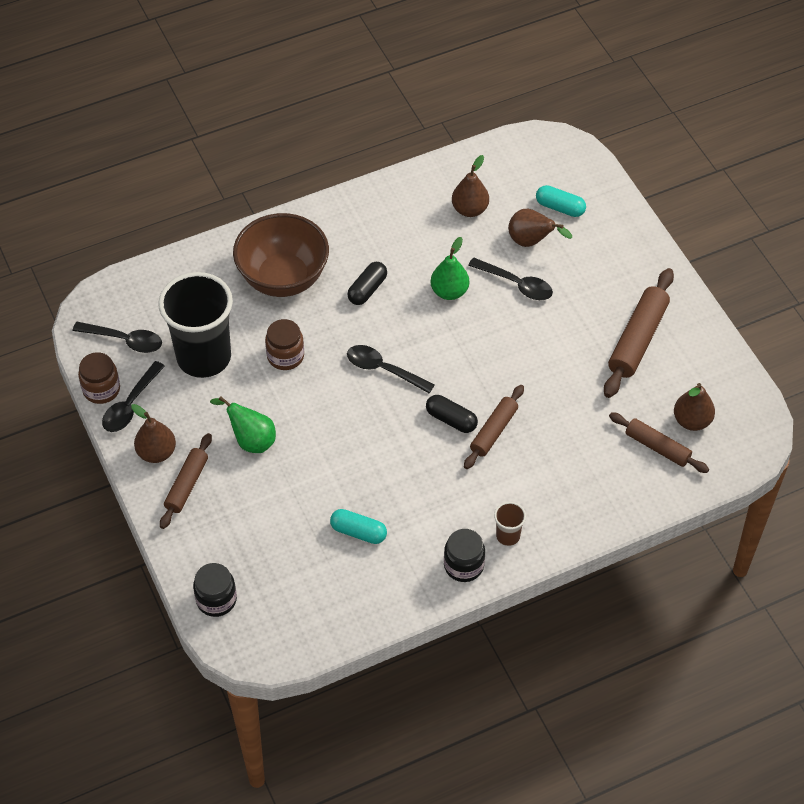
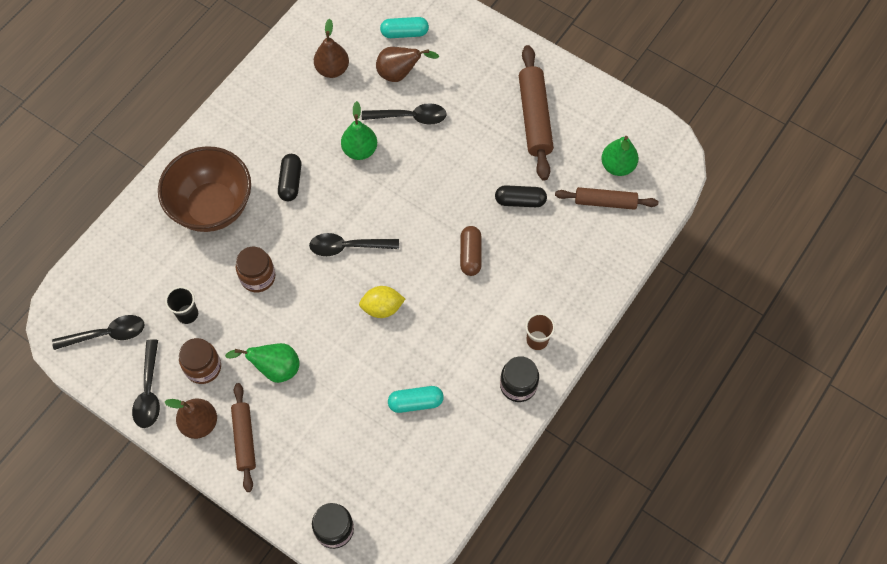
camera: 30 degrees left, 10 degrees up
(101, 389) = (114, 391): brown jar -> brown jar (203, 367)
(204, 357) = (187, 314): black cup -> black cup, size x0.41
(381, 437) = (382, 308): none -> yellow lemon
(451, 420) = (430, 263): black capsule -> black capsule (520, 201)
(493, 431) = (470, 255): brown rolling pin -> brown capsule
(692, 421) = (617, 166): brown pear -> green pear

